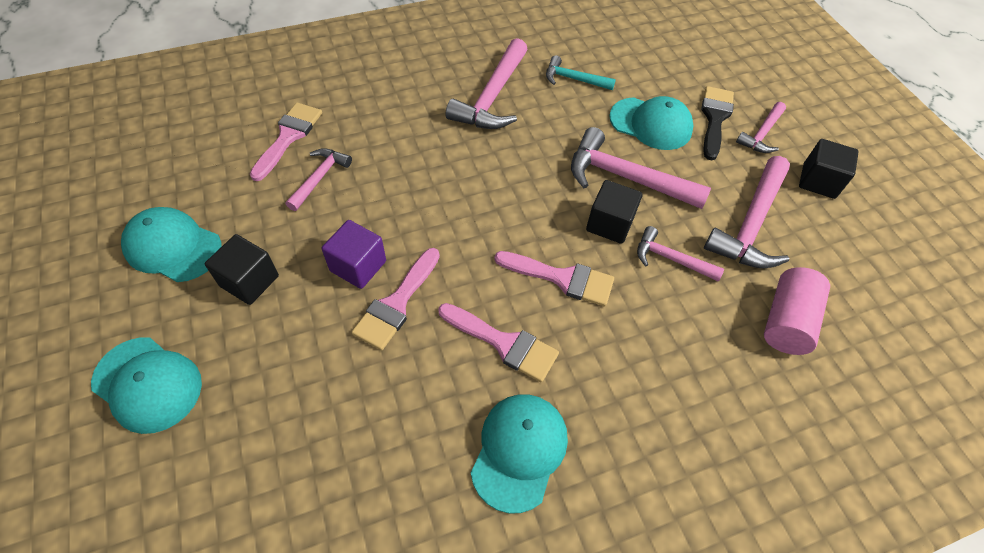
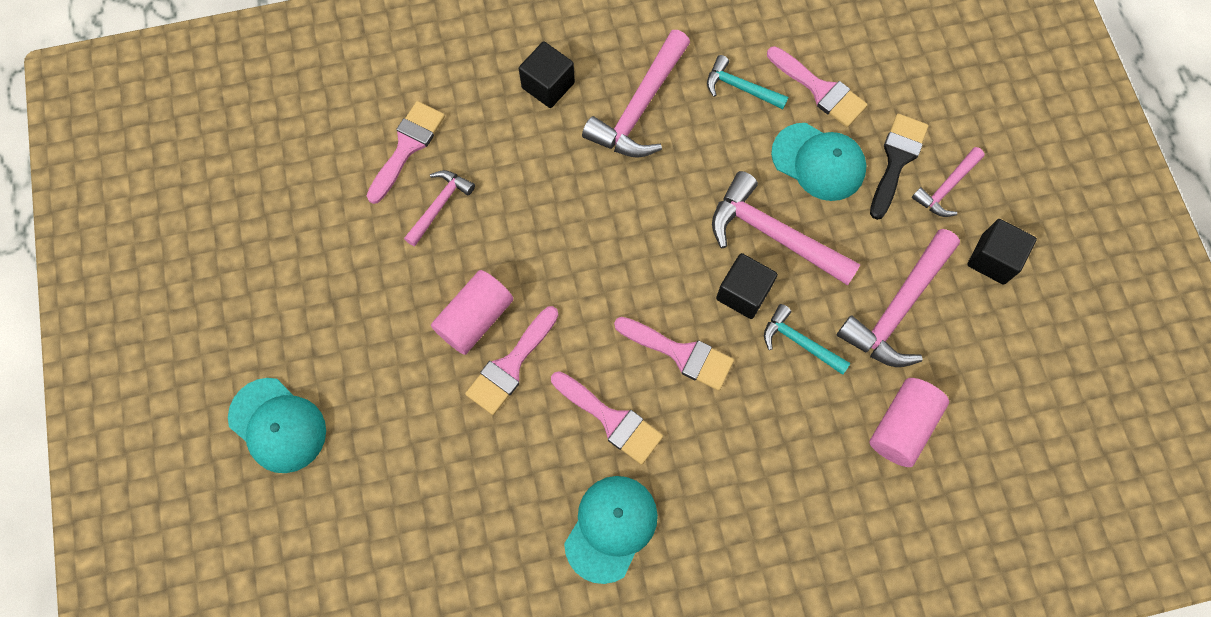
camera: 10 degrees right, 15 degrees up
(173, 247) = (292, 278): turquoise cap -> none
(249, 281) = (368, 325): black cube -> black cube (548, 85)
(358, 266) = (475, 318): purple cube -> pink cylinder
(639, 77) = (820, 90): none -> pink brush
(670, 259) = (799, 342): pink hammer -> turquoise hammer

